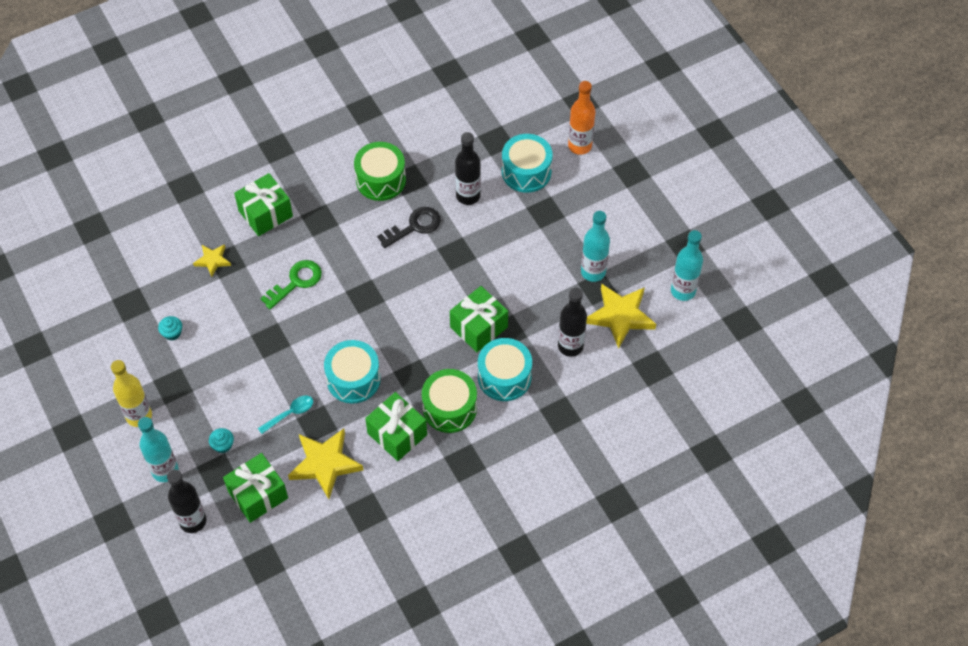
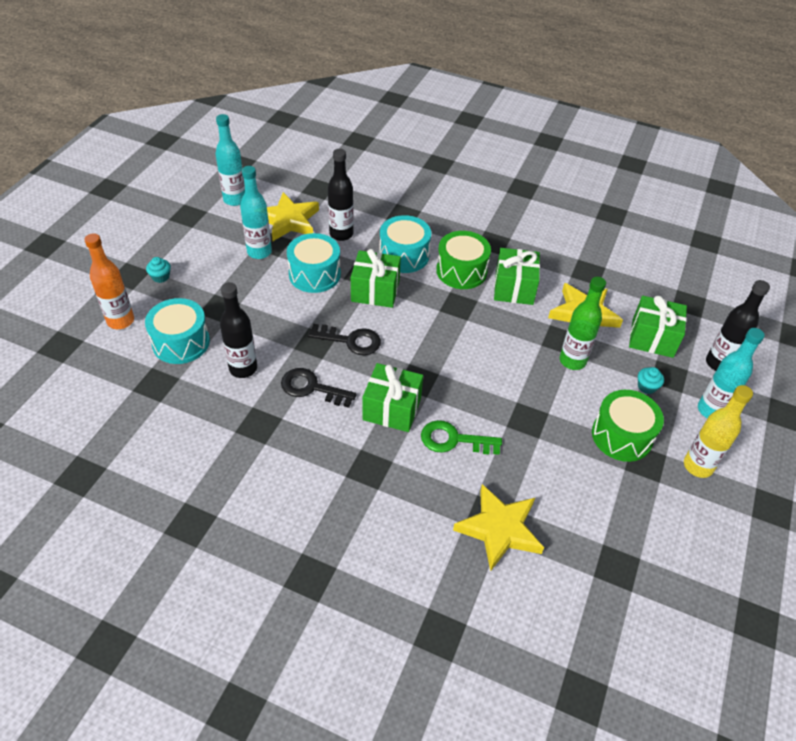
camera: 130 degrees left, 10 degrees down
(172, 333) = (603, 503): turquoise cupcake -> turquoise cupcake (160, 277)
(212, 260) = (499, 529): yellow star -> yellow star, size x1.85
(265, 213) = (403, 522): green gift -> green gift (392, 409)
(290, 413) = (572, 361): turquoise spoon -> green bottle
(353, 379) = (500, 340): turquoise drum -> turquoise drum (314, 274)
(381, 180) = (277, 447): green drum -> green drum (622, 436)
(439, 277) = (350, 340): none -> black key

